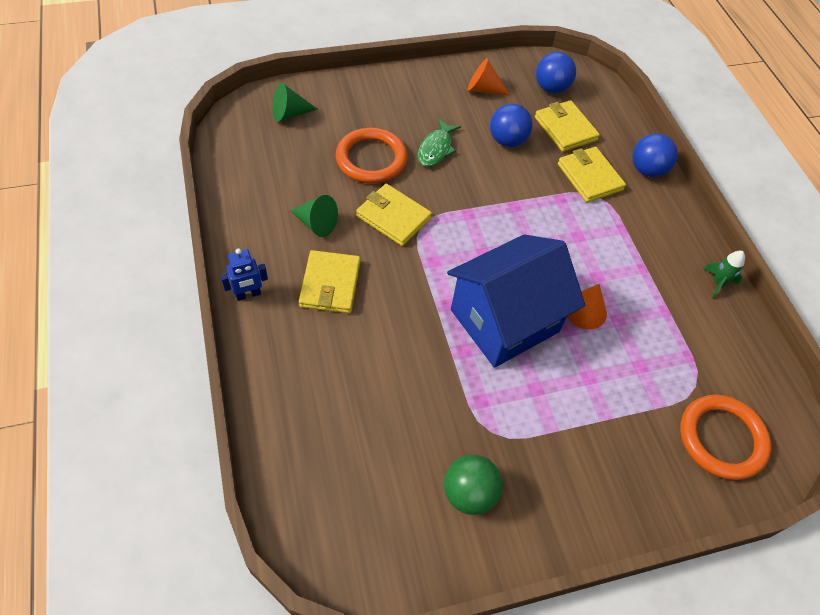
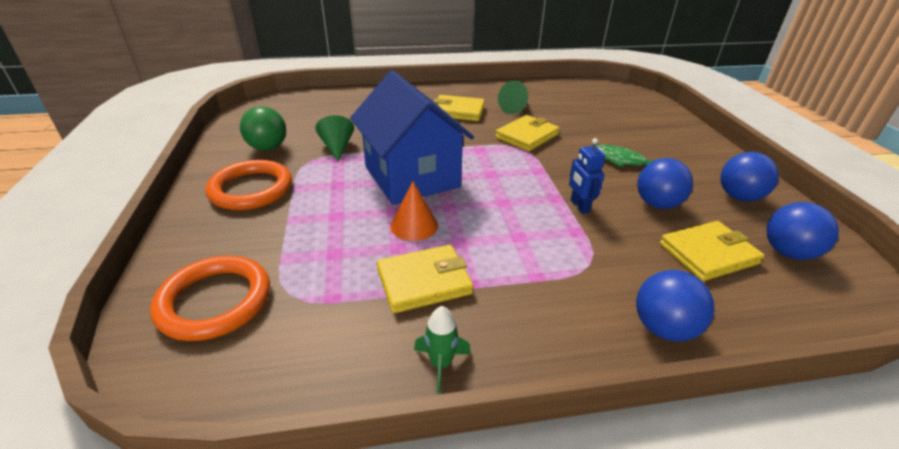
camera: 100 degrees right, 20 degrees down
(248, 294) = (451, 88): blue robot -> blue robot (579, 206)
(290, 114) = (629, 103): green cone -> green cone (337, 148)
(371, 159) = (592, 130): orange ring -> orange ring (251, 189)
(483, 89) = (739, 197): orange cone -> blue ball
(590, 177) = (623, 262): yellow wallet -> yellow wallet (424, 281)

